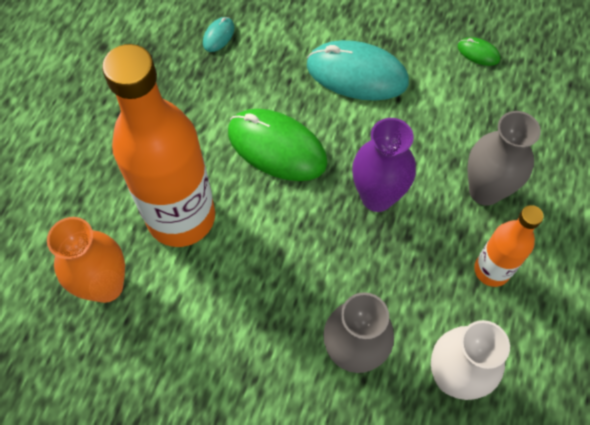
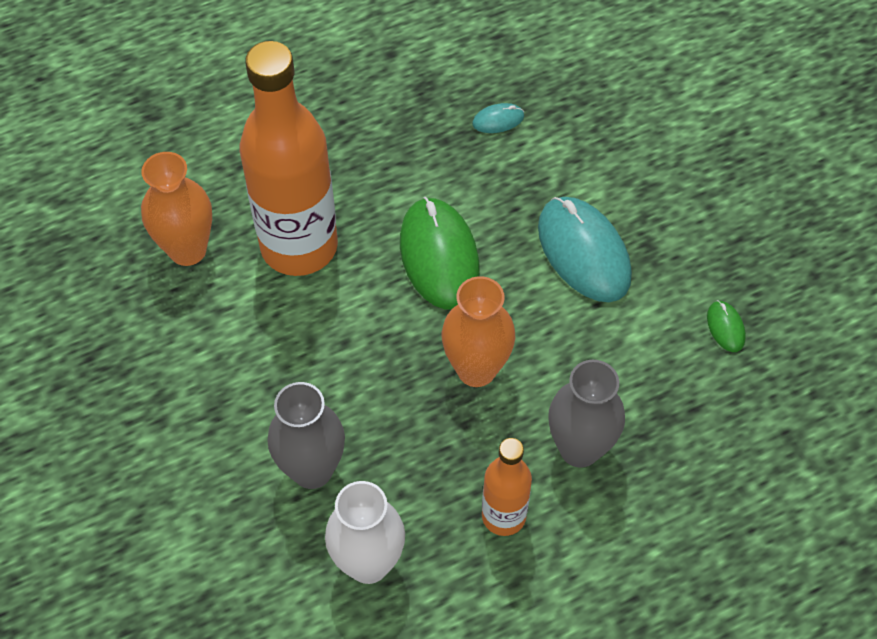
camera: 45 degrees right, 5 degrees down
(377, 197) = (476, 369): purple vase -> orange vase

